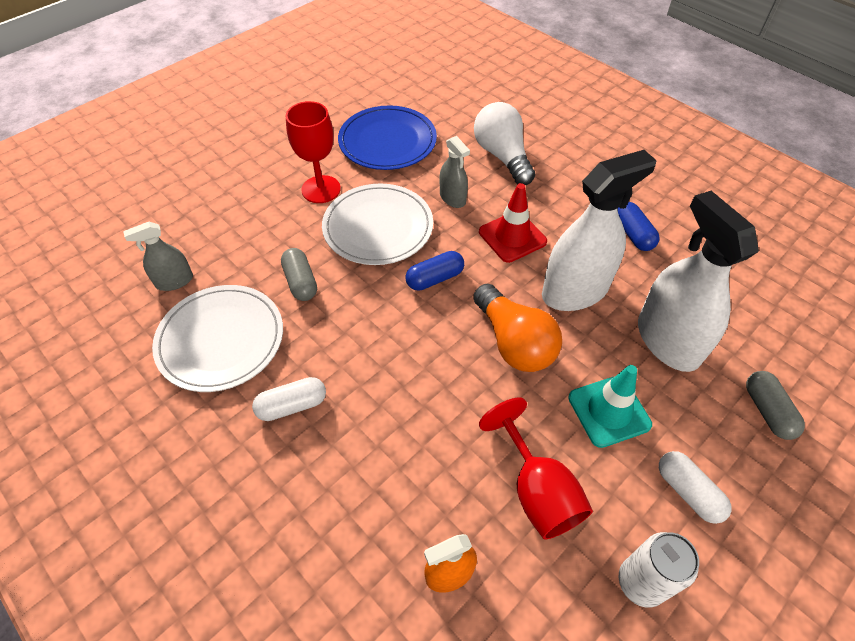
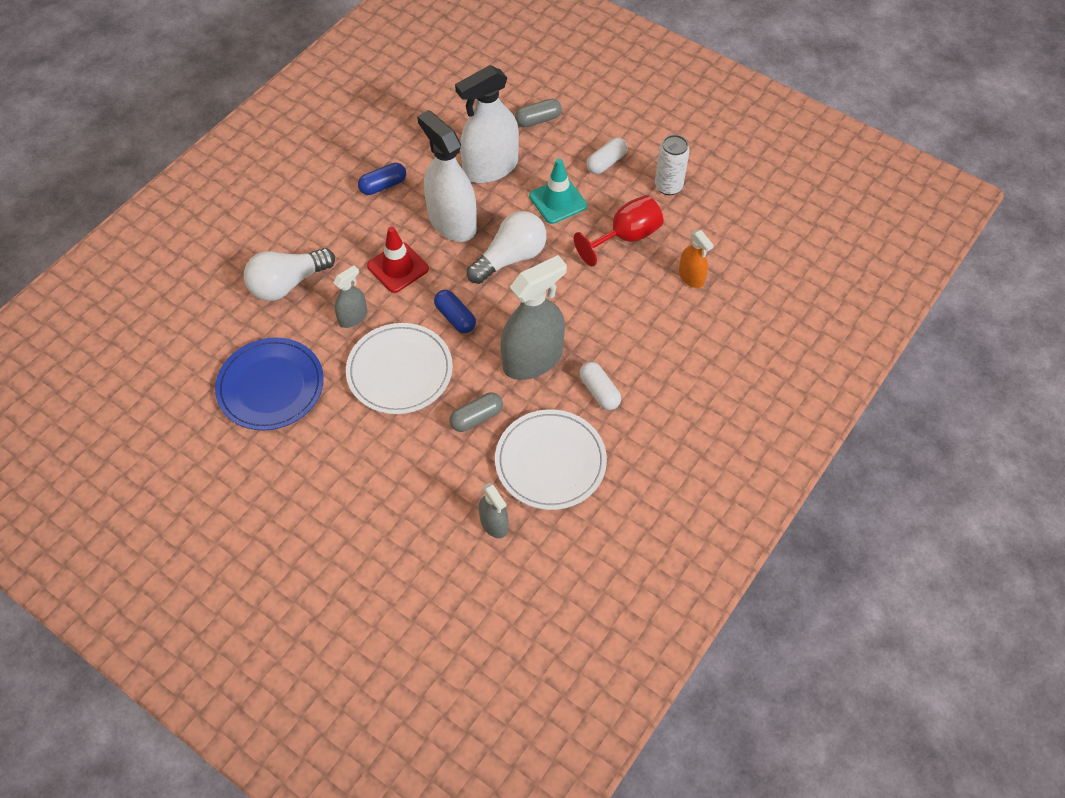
camera: 100 degrees left, 5 degrees up
(321, 189) = (353, 431): red goblet -> none
(359, 343) = (532, 359): none -> grey spray bottle
(514, 342) = (510, 258): orange light bulb -> white light bulb

